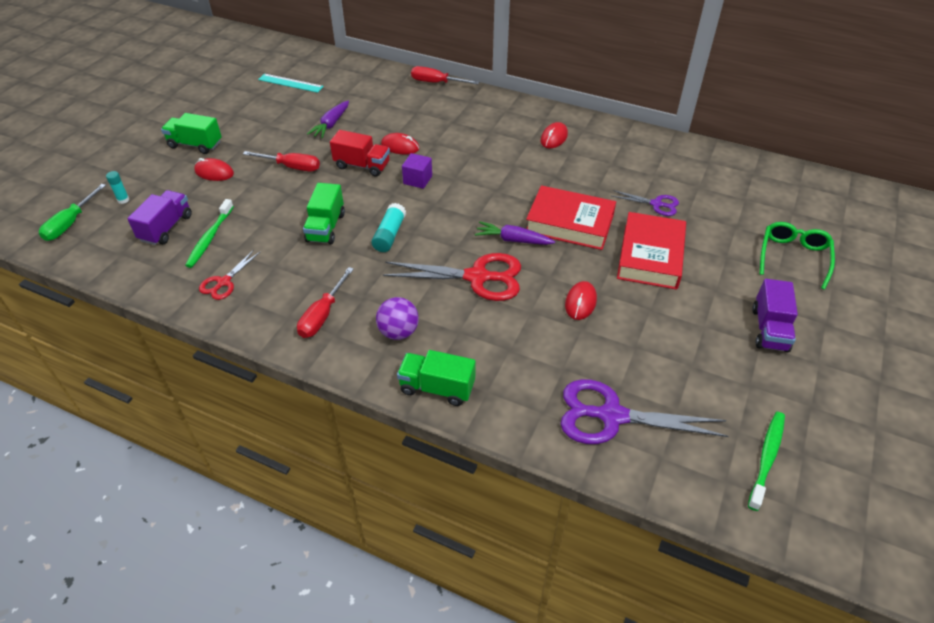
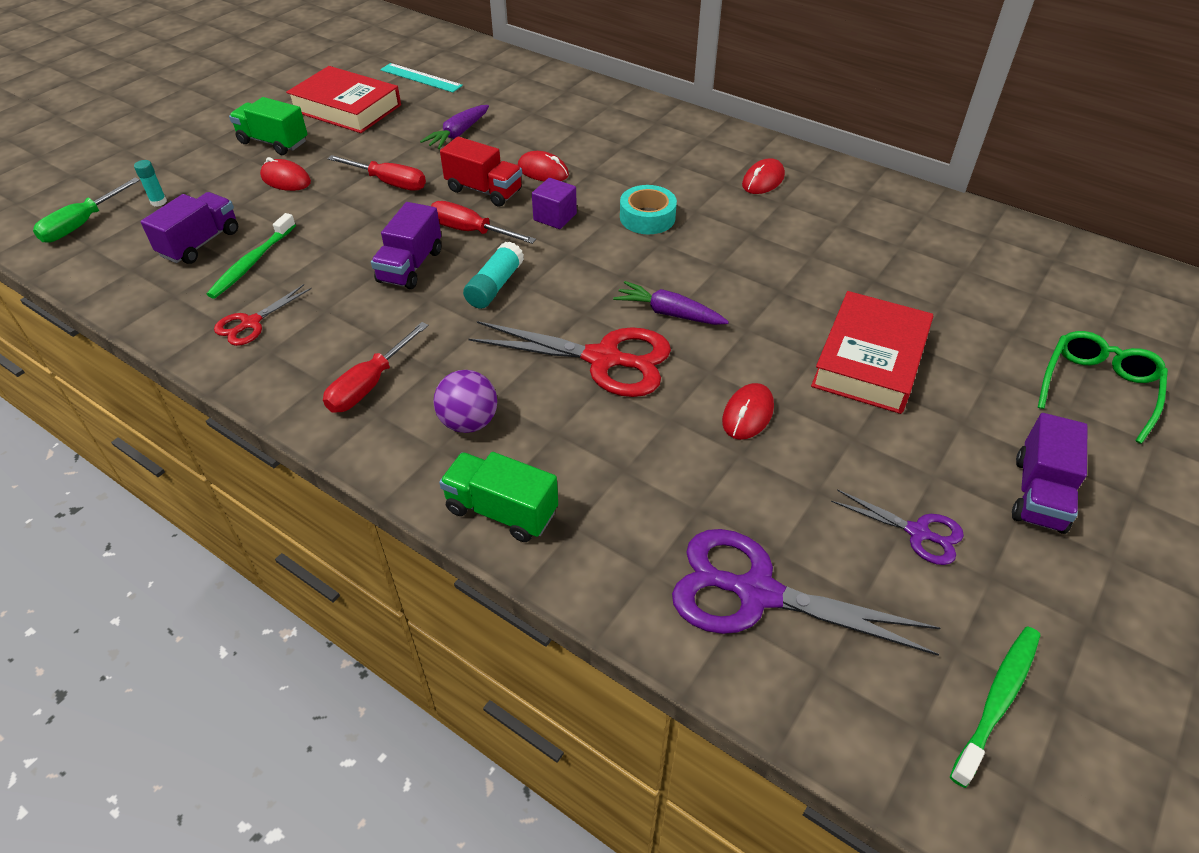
camera: 10 degrees right, 0 degrees up
(326, 227) = (410, 266): green truck -> purple truck
(436, 83) = (616, 94): red screwdriver -> red screwdriver (470, 231)
(481, 173) = (647, 217): none -> turquoise tape
(570, 223) = (758, 299): red book -> red book (347, 108)
(656, 204) = (895, 287): purple scissors -> purple scissors (918, 533)

